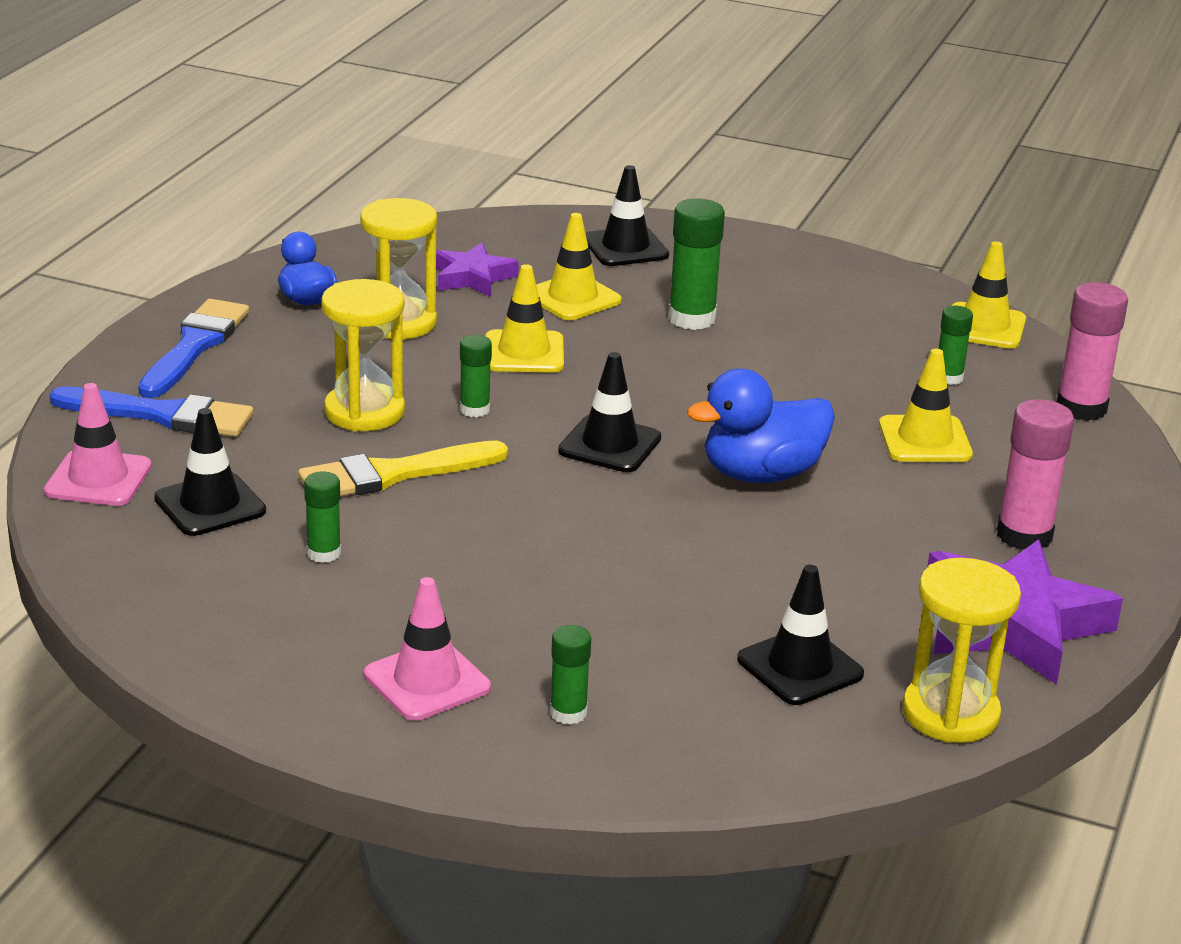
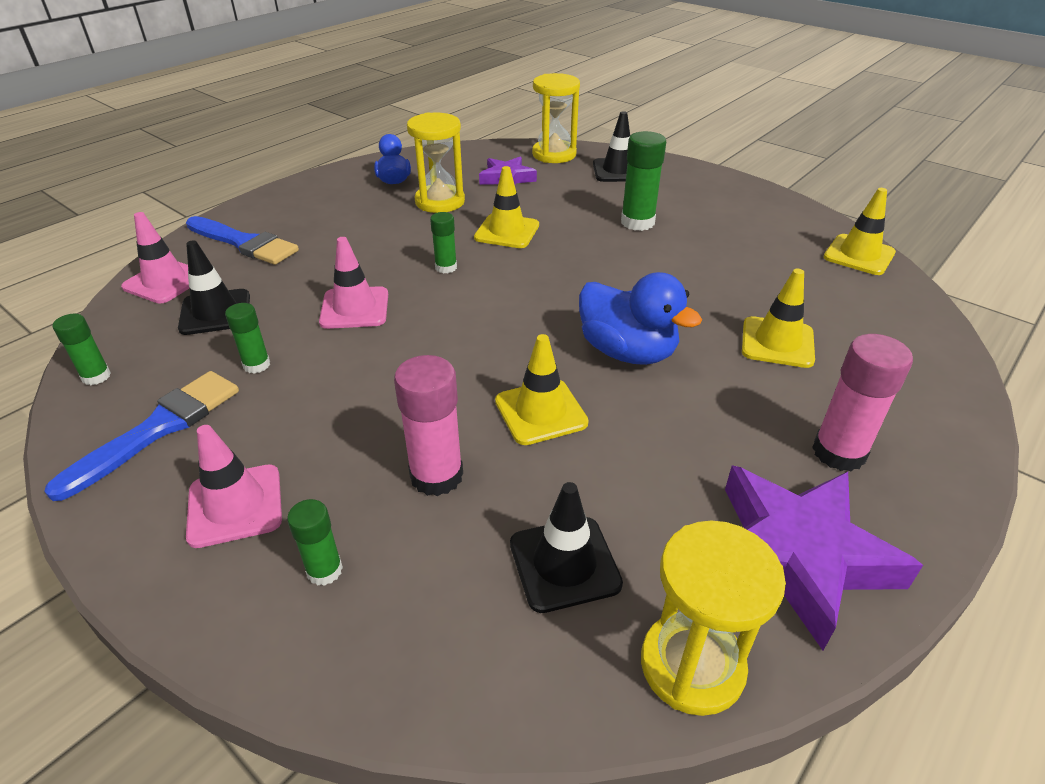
camera: 20 degrees right, 10 degrees up
(195, 346) = (304, 201): blue brush -> blue brush (158, 429)
(364, 412) = (371, 259): yellow hourglass -> yellow hourglass (554, 154)
(393, 474) = (354, 308): yellow brush -> pink traffic cone
(573, 298) = (563, 199): yellow traffic cone -> yellow traffic cone (540, 412)
(609, 445) = (524, 308): black traffic cone -> none
(761, 474) = (627, 352): blue duck -> blue duck turned 135 degrees counterclockwise
(948, 377) = (816, 292): green glue stick -> green glue stick (96, 376)
(1081, 408) = (925, 334): pink glue stick -> pink glue stick (436, 476)

